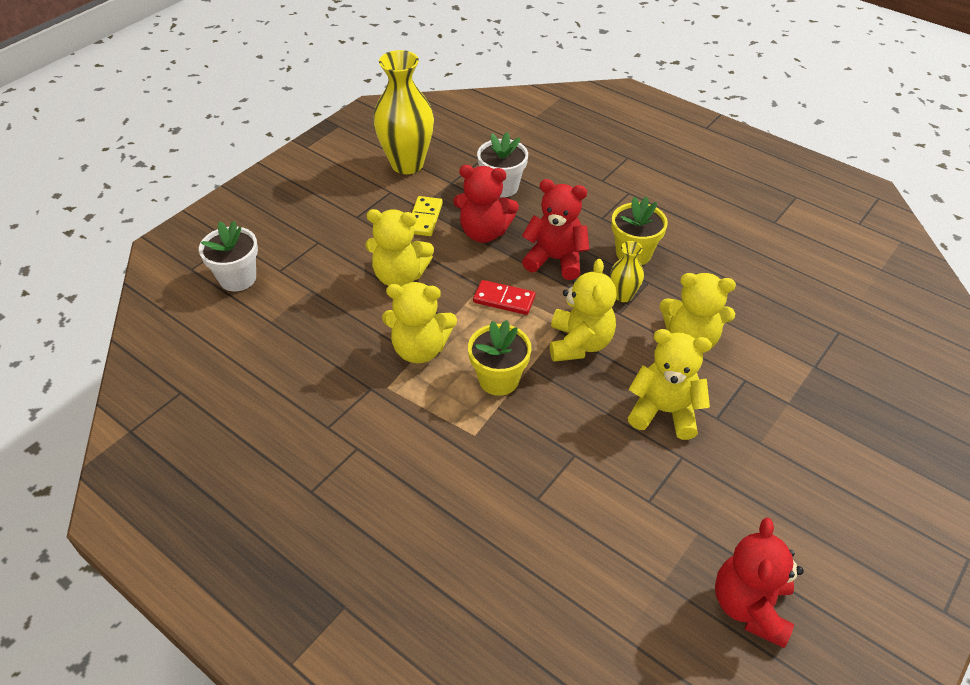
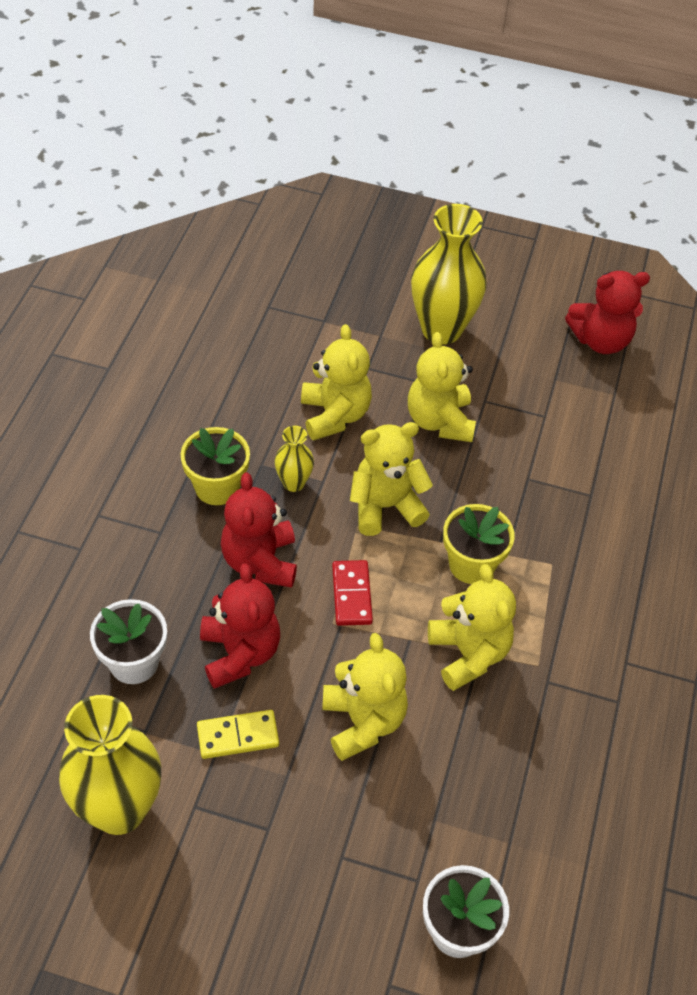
camera: 115 degrees left, 5 degrees up
(789, 455) = (441, 329): none -> yellow vase

